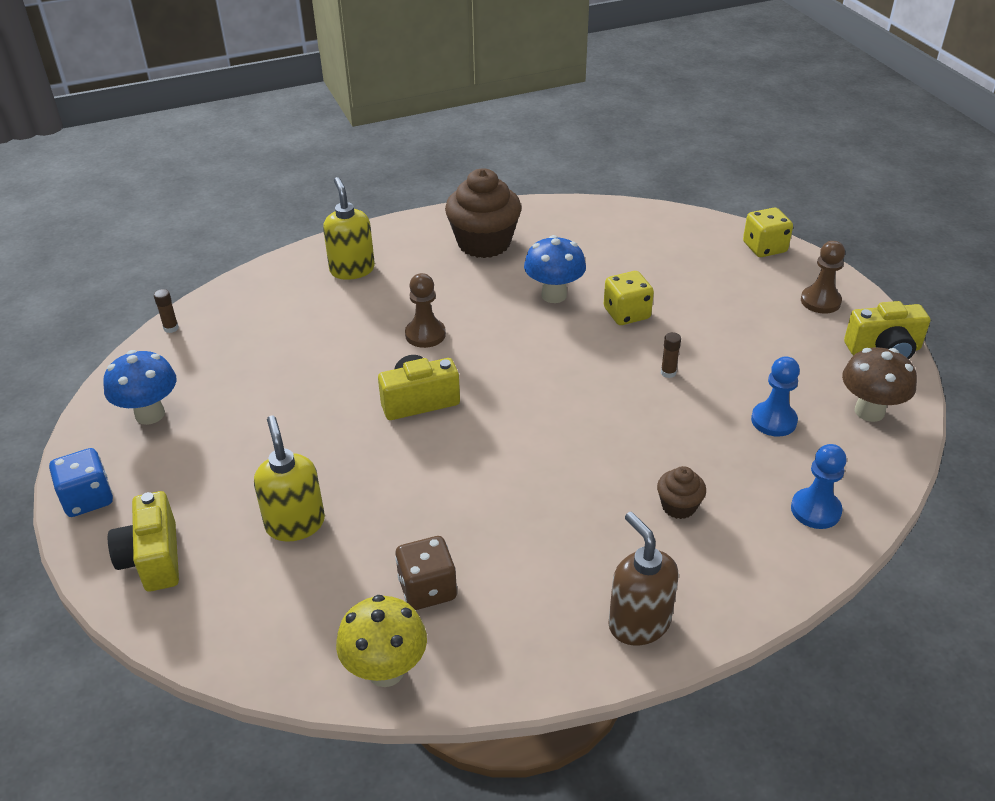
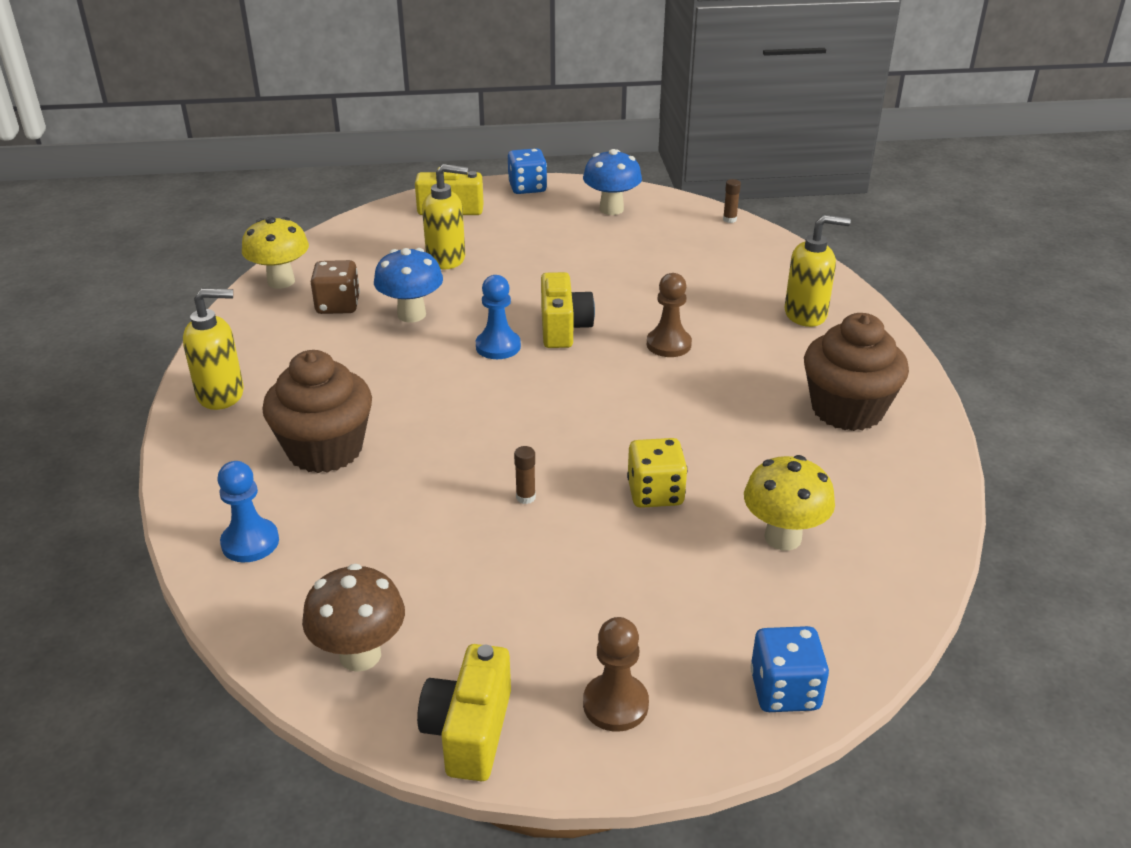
camera: 105 degrees right, 5 degrees down
(554, 295) = (714, 443): blue mushroom -> blue mushroom (411, 314)
(638, 623) = (221, 394): brown soap dispenser -> yellow soap dispenser
(639, 258) = (783, 537): none -> yellow mushroom
(678, 506) = (325, 450): brown cupcake -> brown cupcake, size x2.08
(764, 248) = (784, 690): yellow dice -> blue dice
(773, 421) = (397, 558): blue pawn -> blue pawn (498, 346)

